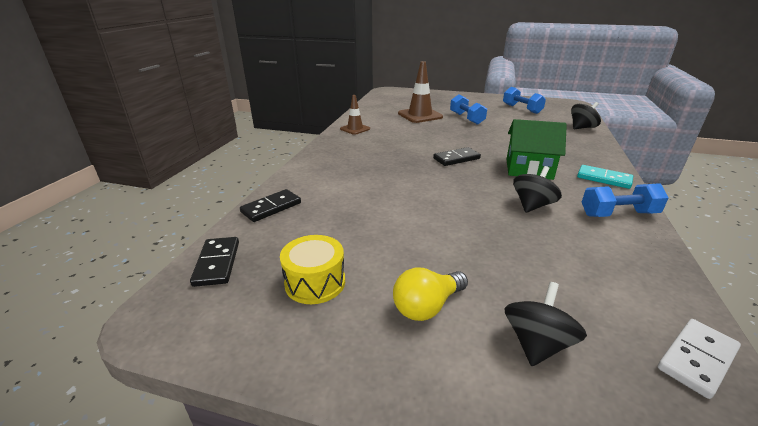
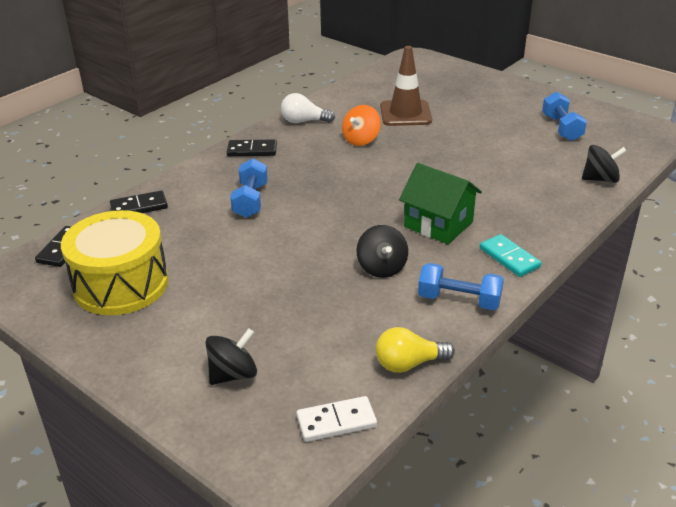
camera: 25 degrees right, 5 degrees up
(315, 282) = (121, 284): yellow drum -> yellow drum, size x1.82
(355, 129) = (304, 121): brown traffic cone -> white light bulb
(409, 132) = (361, 140): none -> orange spinning top
(427, 306) = (184, 326): yellow light bulb -> yellow light bulb (409, 364)
(456, 158) = (373, 191): black domino -> black domino (252, 150)
(466, 118) = (460, 131): blue dumbbell -> blue dumbbell (250, 200)
(532, 205) = (382, 267): black spinning top -> black spinning top turned 105 degrees clockwise

